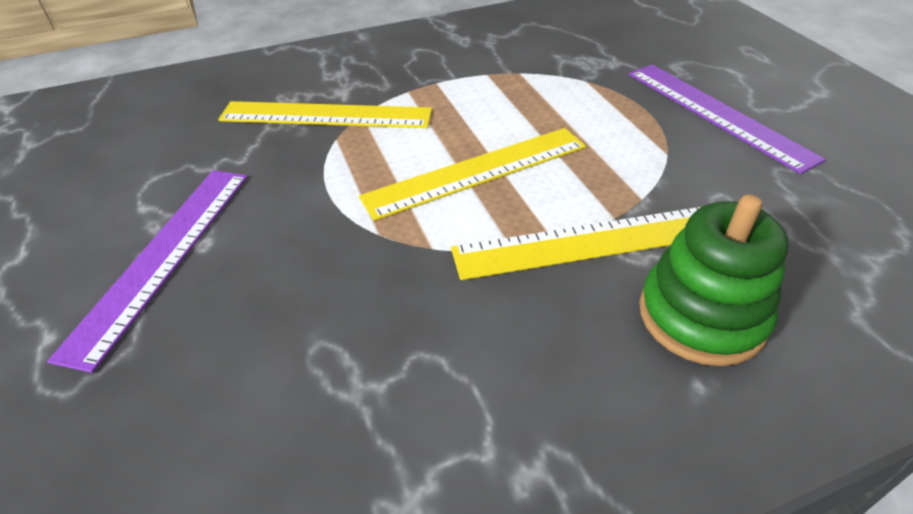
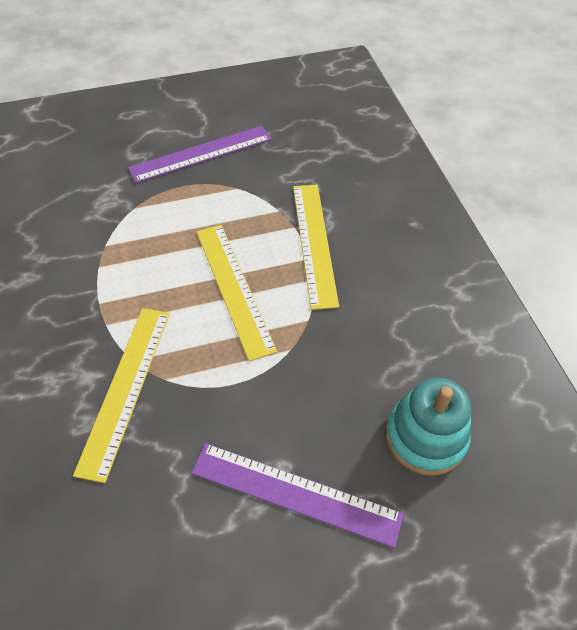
camera: 85 degrees left, 10 degrees up
(209, 403) = (425, 437): none -> turquoise stacking toy
(701, 315) = (372, 210): green stacking toy -> none

